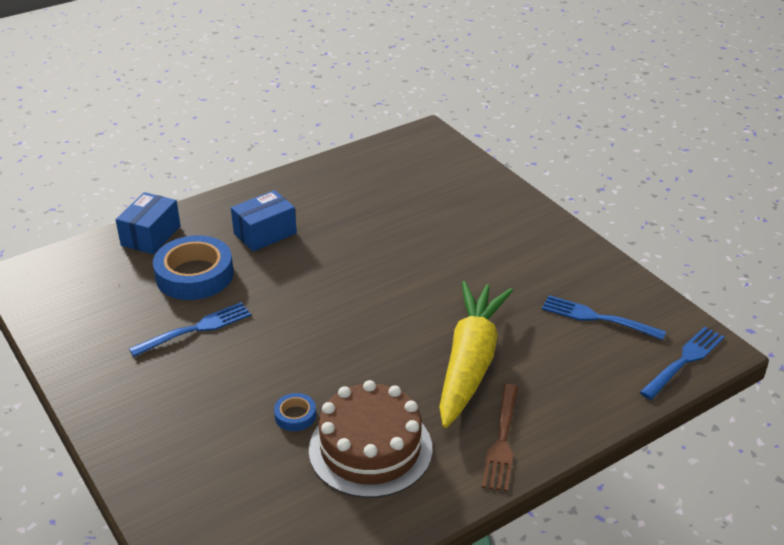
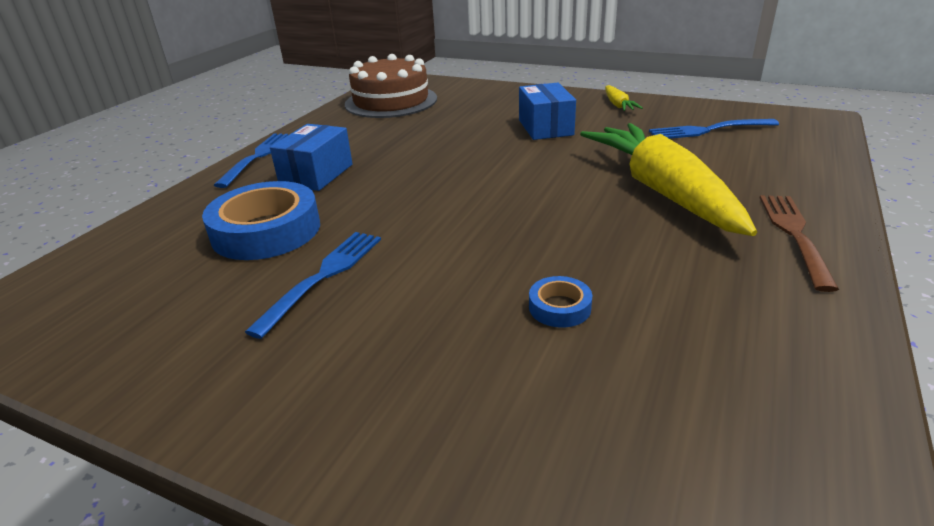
camera: 30 degrees left, 5 degrees down
(151, 236) = (170, 217): blue box -> blue box (545, 127)
(370, 449) = (690, 300): brown cake -> brown cake (391, 101)
(502, 441) = (794, 235): brown fork -> brown fork turned 150 degrees counterclockwise
(568, 253) = (618, 105): none -> yellow carrot
(684, 361) = (814, 131): blue fork -> blue fork (258, 157)

